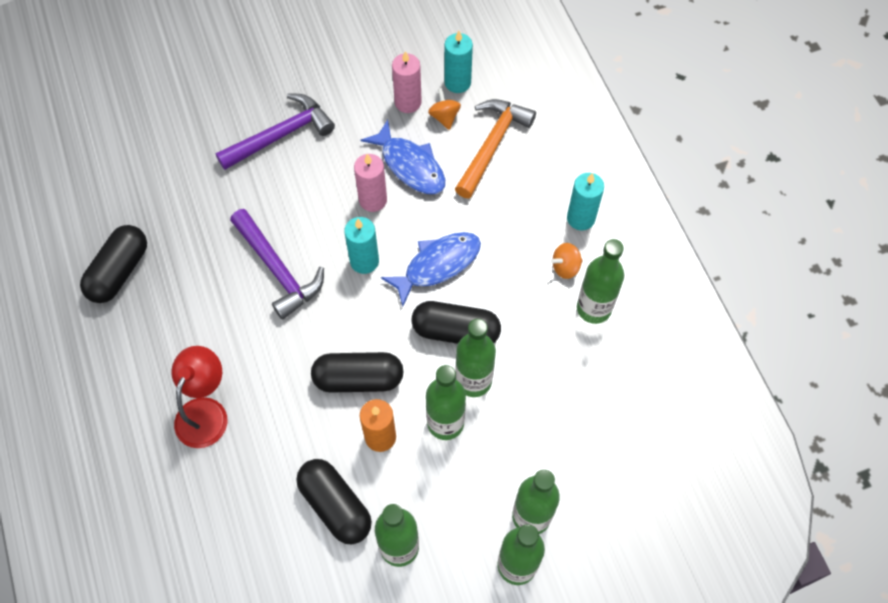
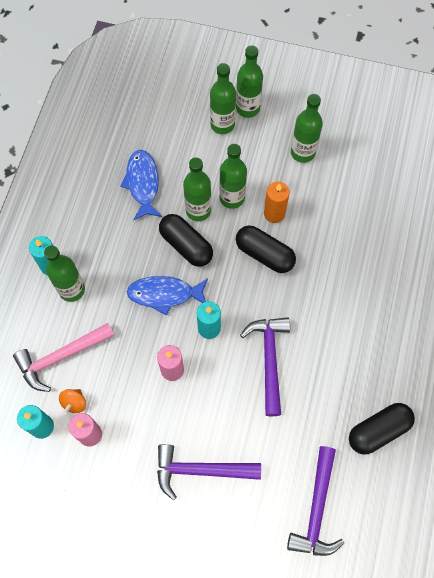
camera: 145 degrees left, 5 degrees up
(147, 169) = (316, 509): none -> purple hammer
(206, 411) = (369, 293): red lamp -> none
(335, 505) = (323, 193): black capsule -> none
(410, 165) = (128, 379): blue fish -> blue fish (143, 183)
(492, 145) = (61, 357): orange hammer -> pink hammer
(565, 267) = (89, 241): orange spinning top -> none
(593, 308) = (95, 206): green bottle -> green bottle (72, 290)

